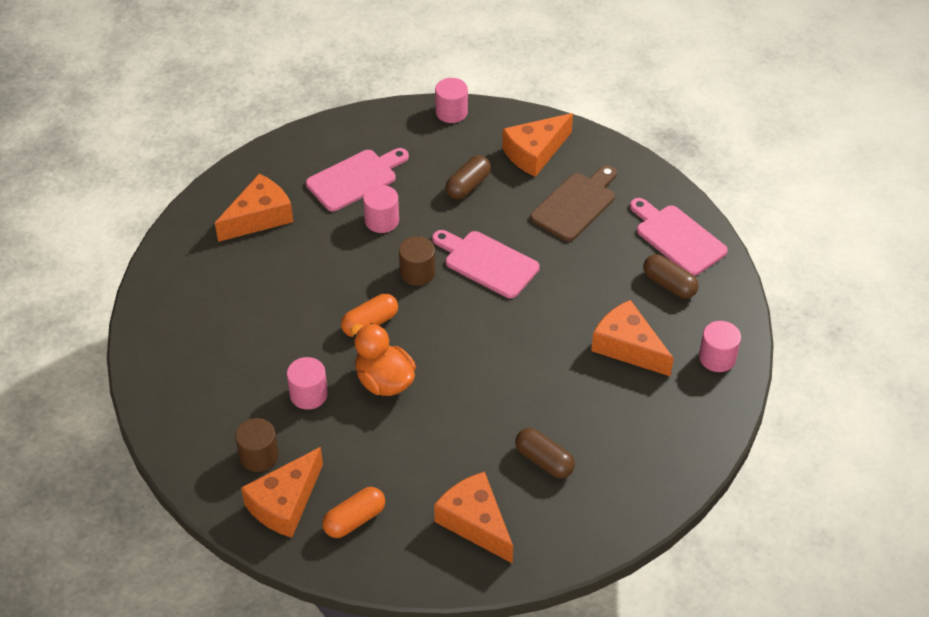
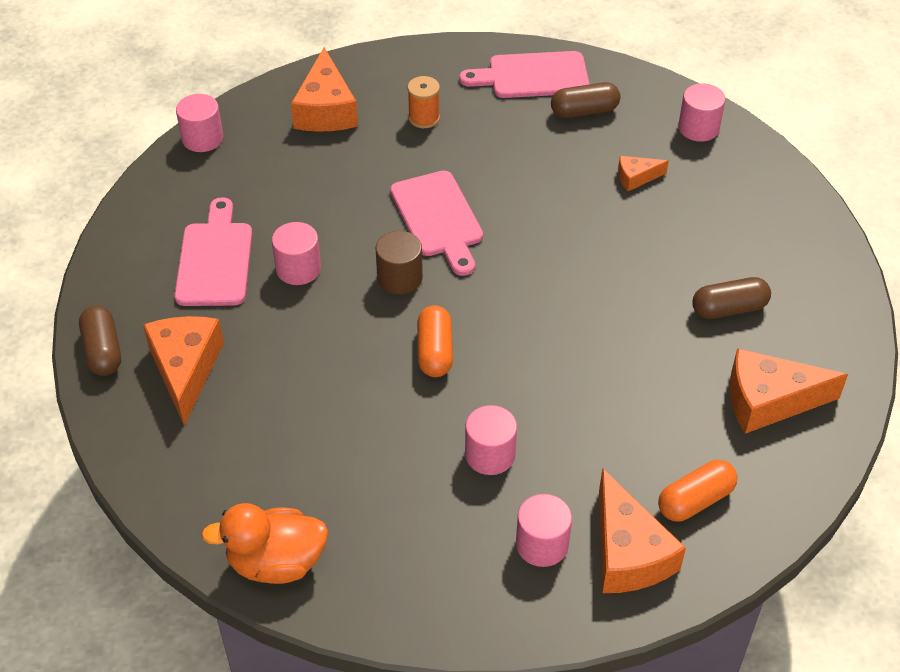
camera: 55 degrees left, 0 degrees up
(259, 456) = (542, 544): brown cylinder -> pink cylinder
(354, 520) = (695, 500): orange capsule -> orange capsule turned 60 degrees clockwise
(384, 381) = (525, 380): orange duck -> orange duck (276, 562)
(468, 186) = (319, 179): brown capsule -> brown capsule (103, 351)
(487, 263) = (438, 218): pink cutting board -> pink cutting board turned 90 degrees counterclockwise
(576, 204) = (424, 118): brown cutting board -> orange spool
(628, 347) = (636, 177): orange cheese -> orange cheese, size x0.51

